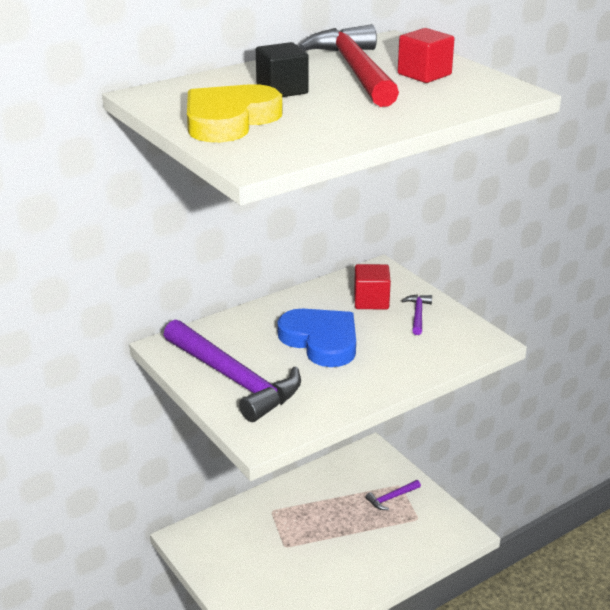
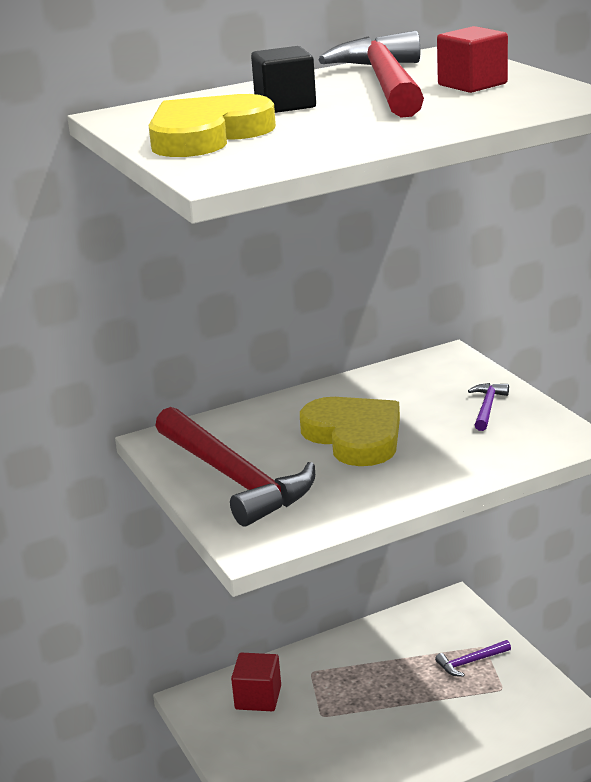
camera: 10 degrees right, 5 degrees down
(234, 379) = (234, 478): purple hammer -> red hammer
(321, 341) = (354, 436): blue heart -> yellow heart
(371, 301) = (430, 392): red cube -> red cube (258, 698)

